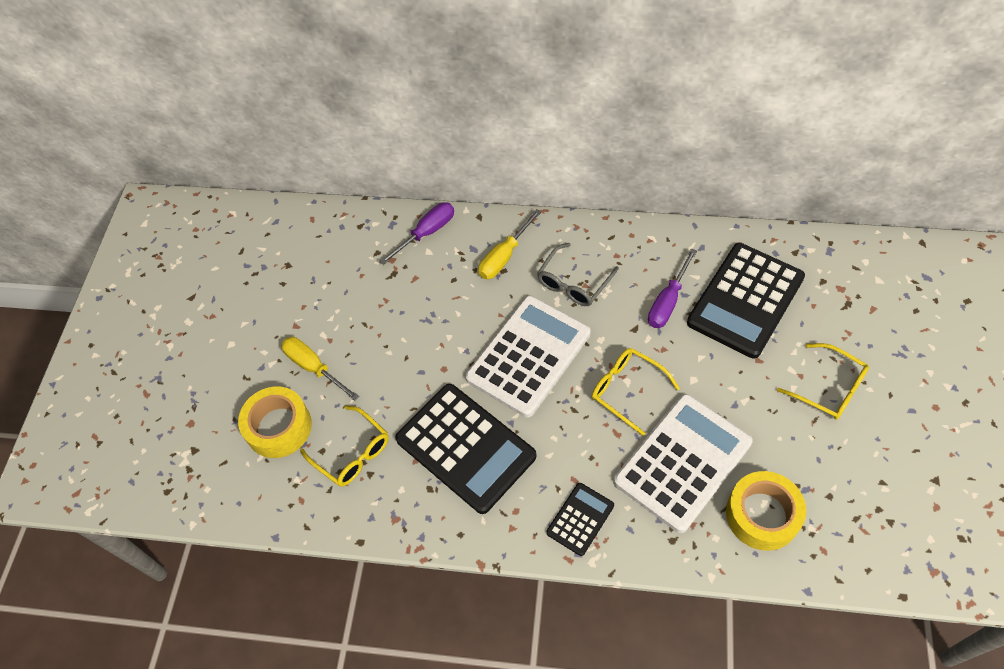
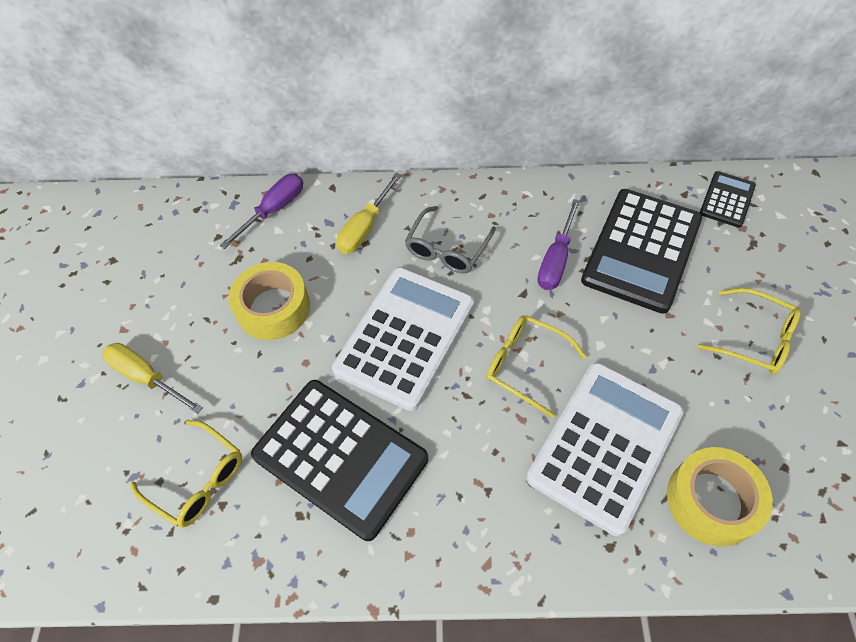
camera: 10 degrees left, 0 degrees up
(279, 427) = (103, 457): yellow tape -> yellow tape (273, 308)
(580, 519) = (492, 533): black calculator -> black calculator (727, 199)

